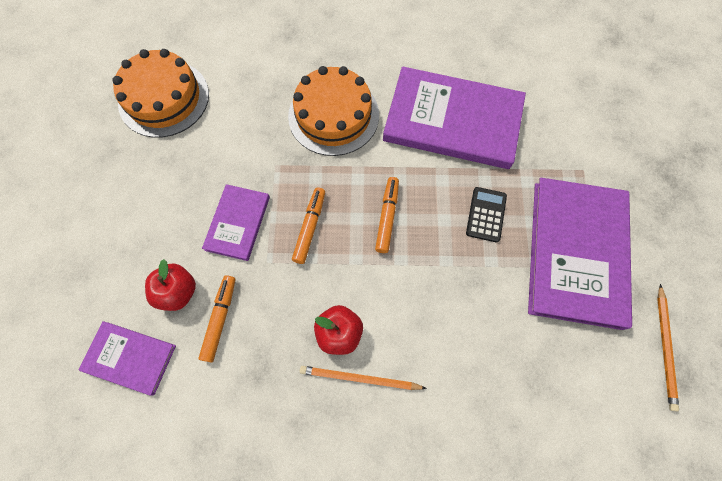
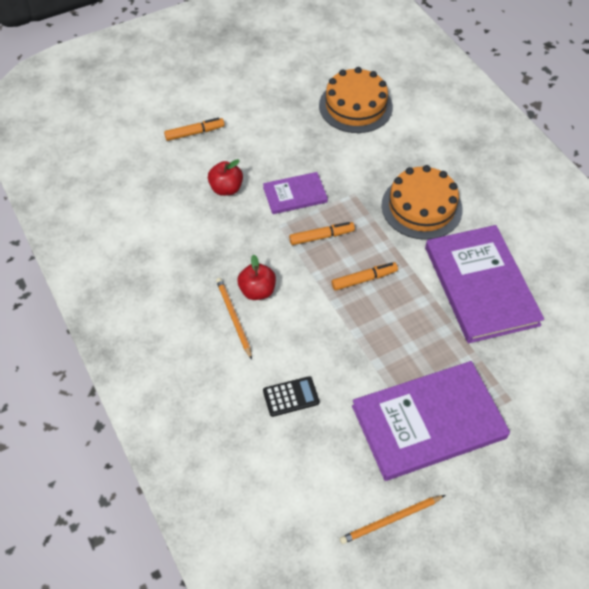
camera: 60 degrees right, 15 degrees down
(130, 358) = (169, 188): purple book -> none
(220, 319) = (223, 220): orange marker -> orange marker (194, 133)
(486, 214) = (414, 343): black calculator -> black calculator (291, 396)

